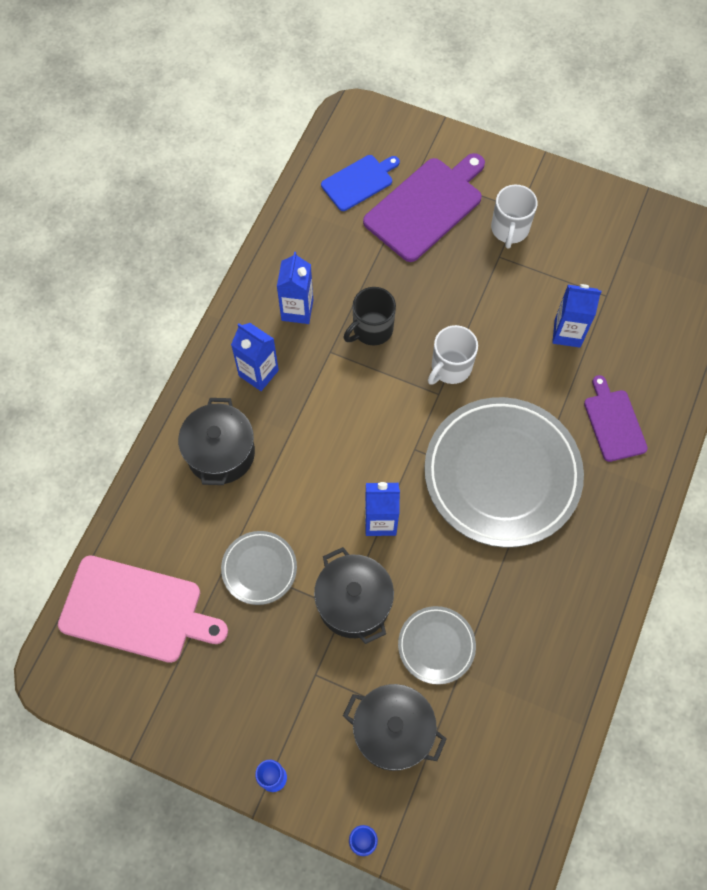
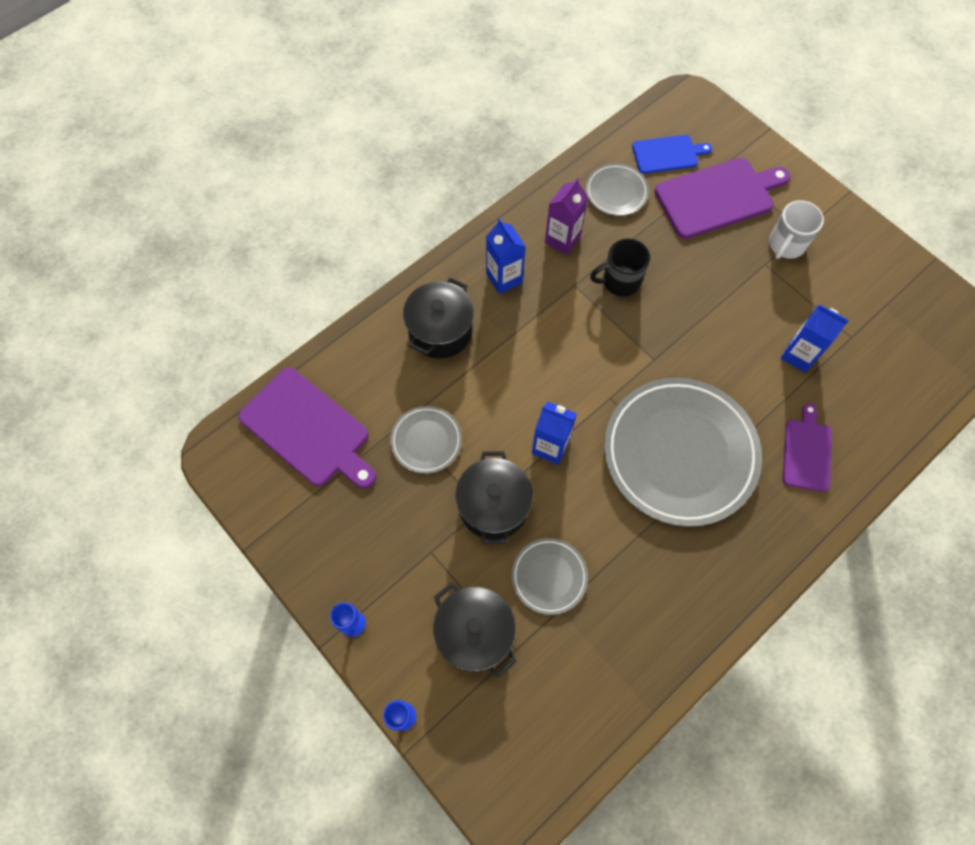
camera: 25 degrees right, 0 degrees up
(136, 610) = (308, 430): pink cutting board -> purple cutting board
(297, 310) = (562, 239): blue carton -> purple carton
(327, 240) = (616, 192): none -> grey plate
(450, 367) = (675, 341): white mug -> none

